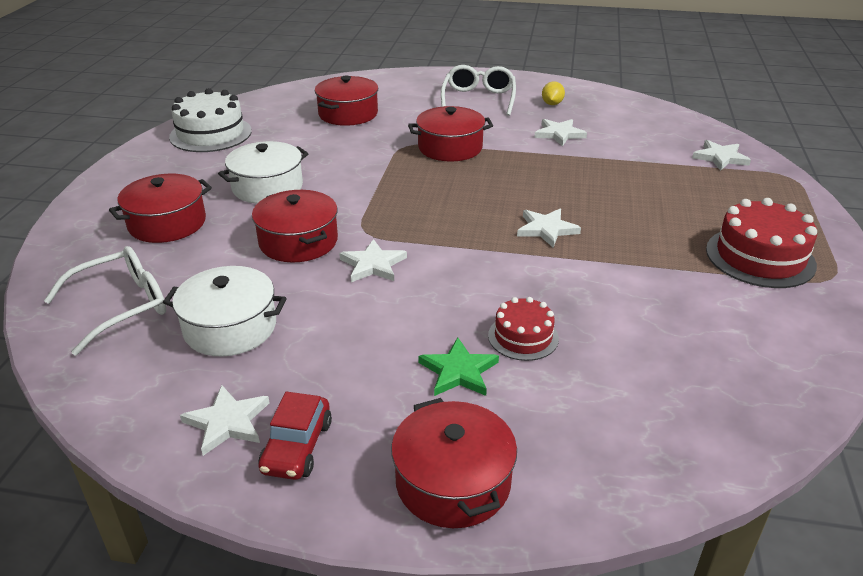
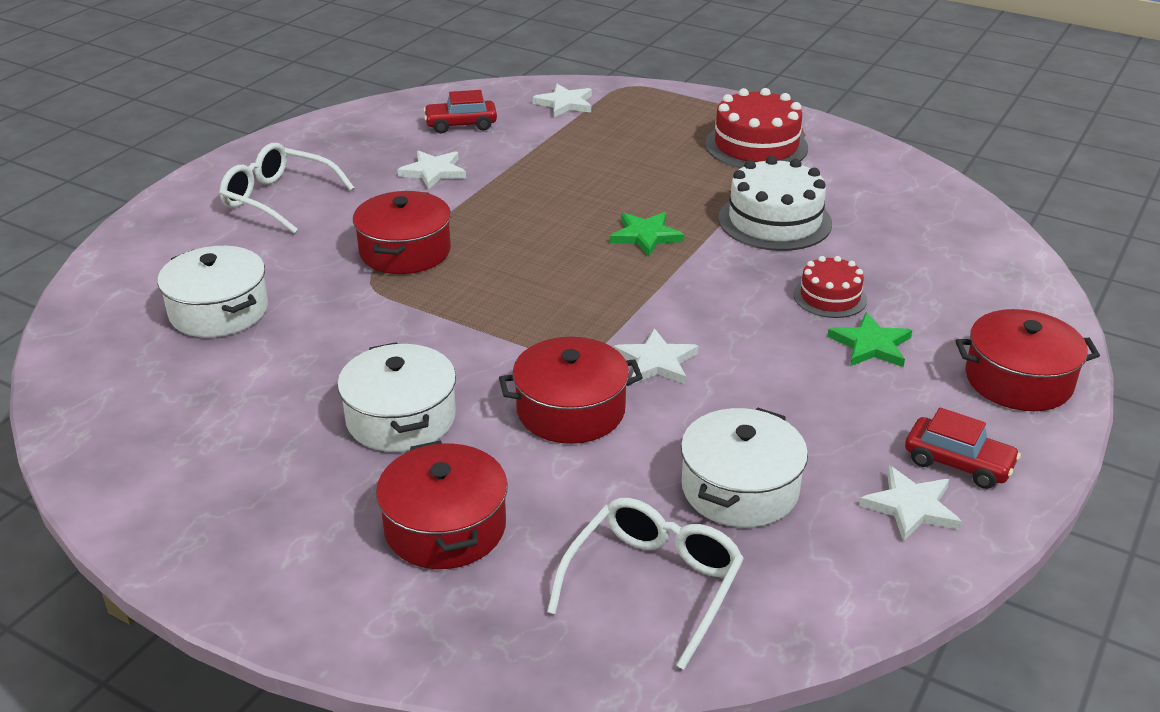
camera: 70 degrees left, 0 degrees up
(120, 307) = (652, 585): white glasses -> white glasses turned 45 degrees clockwise
(210, 134) = (160, 457): white cake -> white cake (774, 221)
(348, 114) = (218, 311): red pot -> white pot
(546, 229) = (646, 236): white star -> green star
(552, 104) = (346, 155): yellow lemon -> none
(636, 128) = (461, 125): none -> red car

